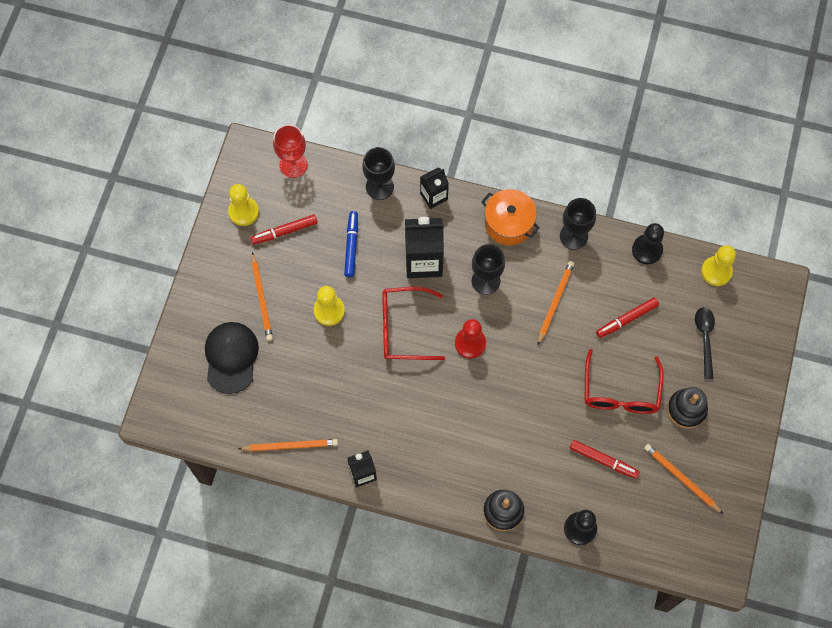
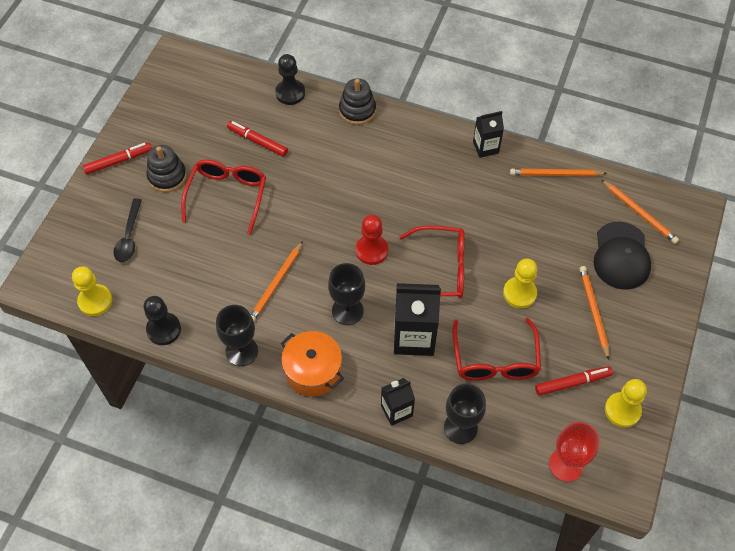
camera: 175 degrees left, 10 degrees down
(351, 246) = (495, 360): blue marker -> red glasses
(626, 319) = (204, 261): red marker -> red marker (118, 161)
(681, 478) = (189, 123): orange pencil -> orange pencil (639, 213)

